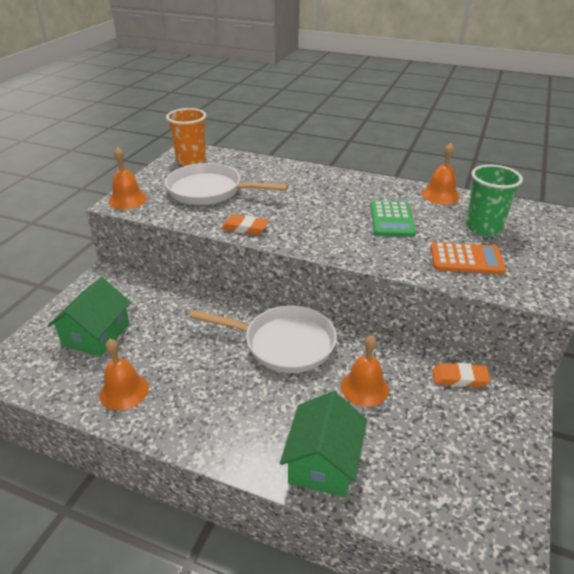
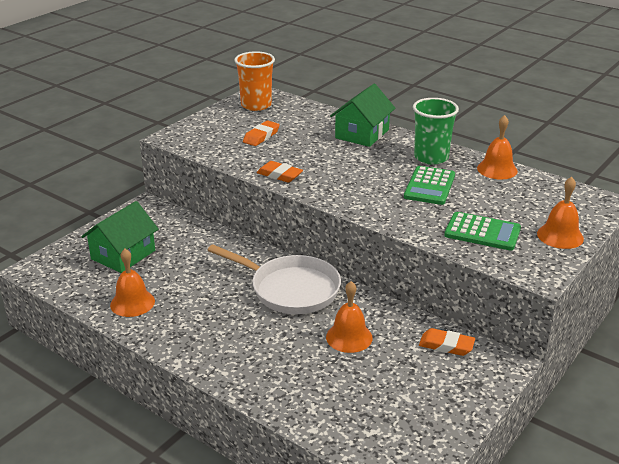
camera: 15 degrees right, 5 degrees down
(128, 200) = (180, 135): orange bell -> orange bell (560, 236)
(209, 191) = (261, 136): white pan -> orange eraser
(323, 462) = (282, 385): green house -> green house (362, 134)
(466, 259) = (482, 232): orange calculator -> green calculator
(483, 227) = (521, 206): green cup -> green cup (431, 157)

